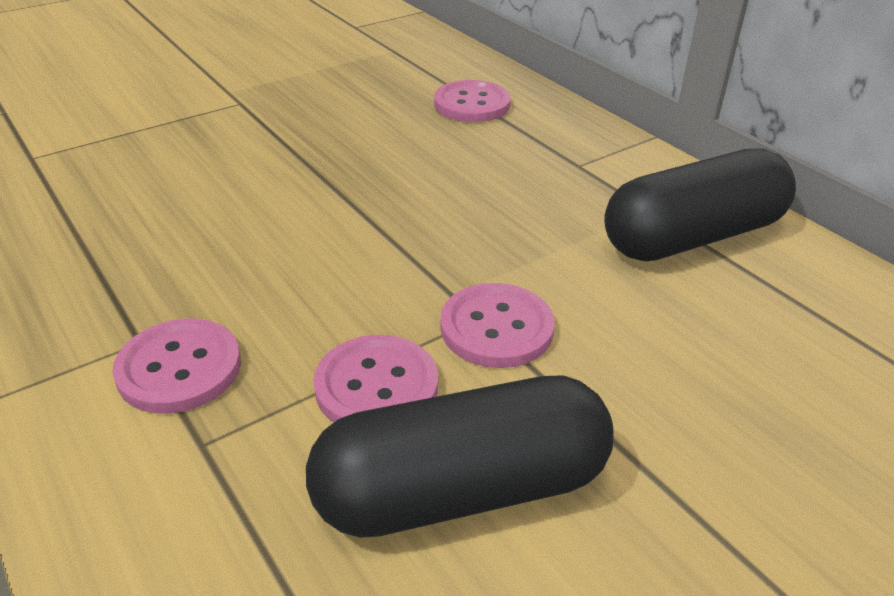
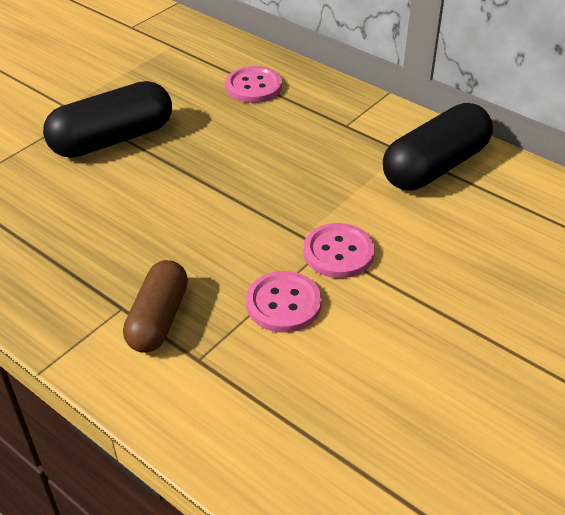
camera: 15 degrees left, 5 degrees up
(179, 368) = (158, 319): pink button -> brown capsule
(462, 490) = (357, 350): black capsule -> black capsule (113, 139)

